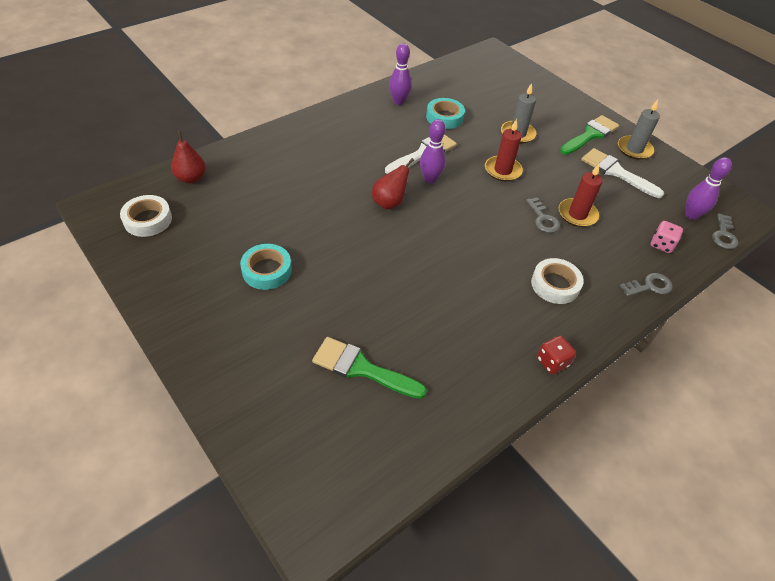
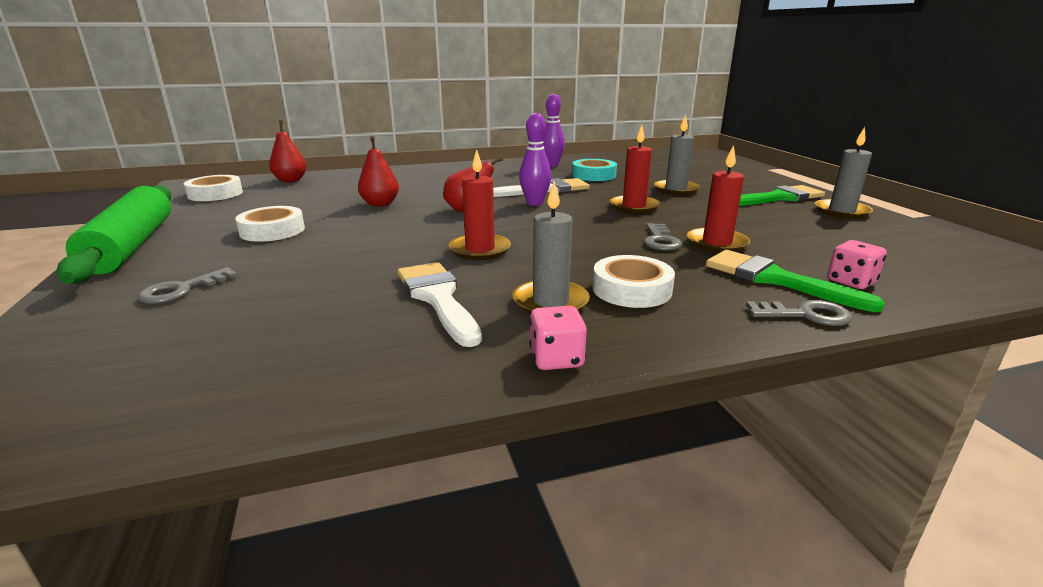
camera: 25 degrees right, 25 degrees down
(178, 320) = (132, 245): none -> green rolling pin
(267, 270) = (272, 230): turquoise tape -> white tape
(313, 207) = (380, 204): none -> red pear
(361, 368) = (262, 310): green brush -> green brush (775, 279)
(439, 260) = (480, 250): none -> red candle
(519, 311) = (550, 302): none -> grey candle
(552, 362) = (556, 359): red dice -> pink dice
(616, 172) = (802, 222): white brush -> white brush (438, 298)
(691, 215) = (922, 265): purple bowling pin -> none
(723, 235) = (985, 288): grey key -> grey key (183, 289)

